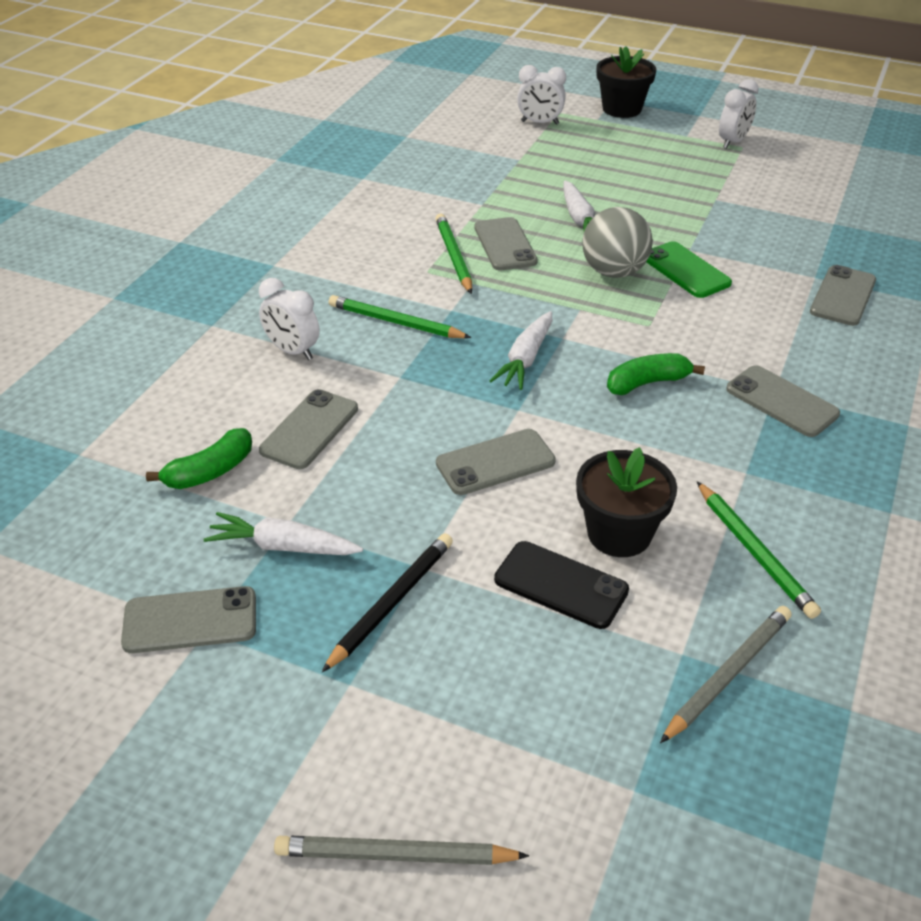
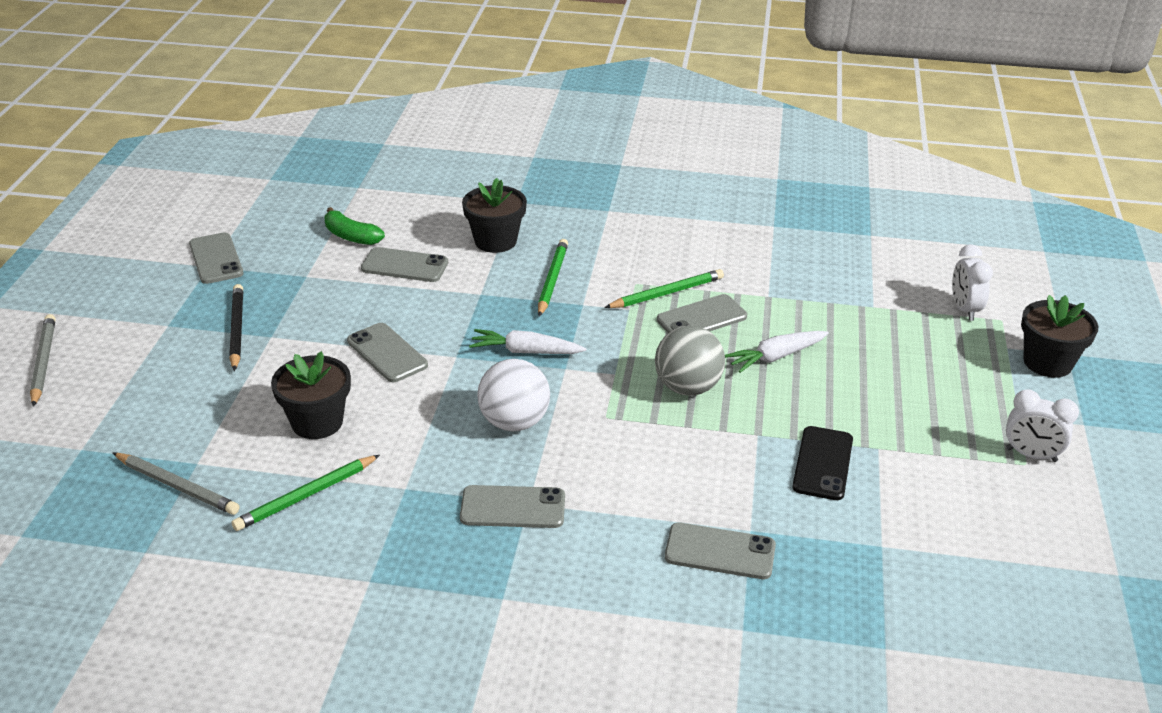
camera: 75 degrees right, 5 degrees down
(283, 546) = (283, 278): white carrot -> none
(292, 351) = (495, 241): white clock -> black flower pot
(392, 602) = (237, 329): black pencil -> black pencil turned 120 degrees counterclockwise
(560, 585) = (259, 399): black phone -> black phone (822, 463)
(647, 383) = (514, 422): green banana -> white ball
(685, 270) = (714, 434): green phone -> none
(782, 401) = (513, 508): grey phone -> grey phone turned 60 degrees clockwise

